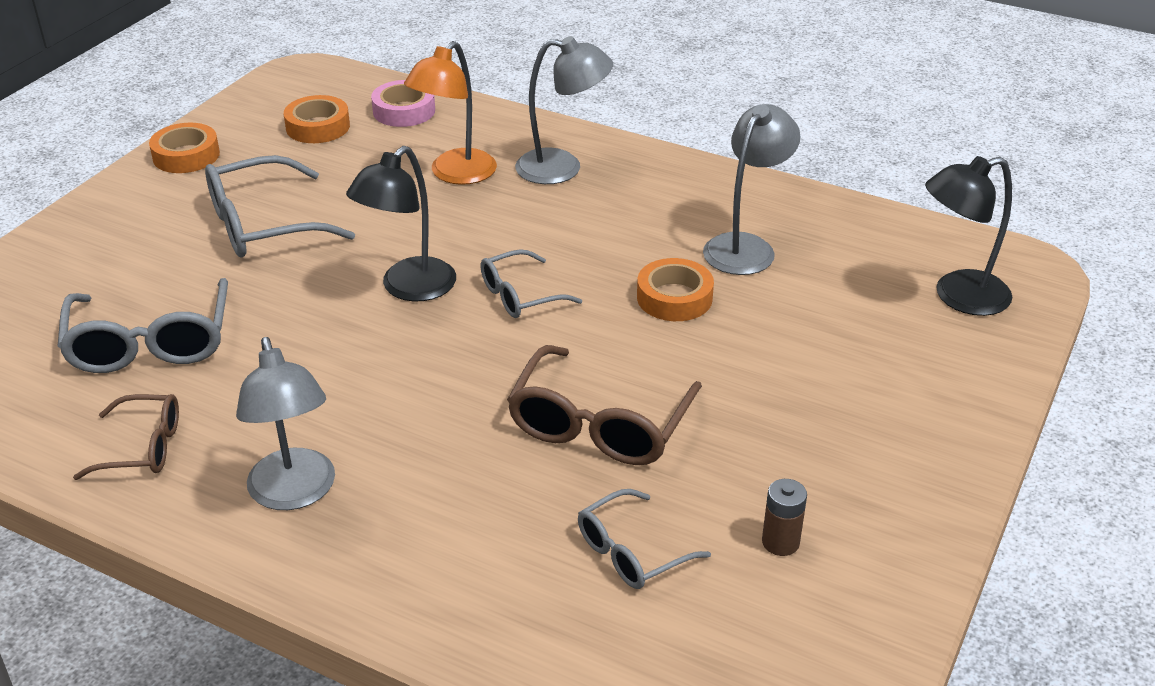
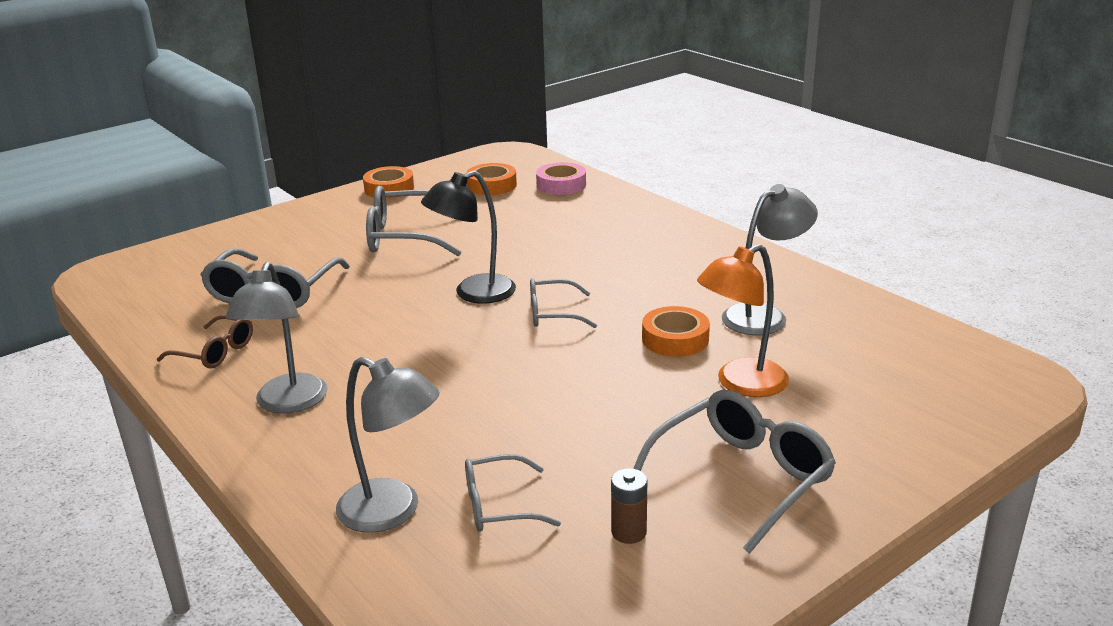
camera: 25 degrees right, 10 degrees down
(455, 174) = (566, 229): orange lamp -> orange lamp (741, 384)
(562, 168) = (653, 238): grey lamp -> grey lamp (392, 512)
(600, 425) = (544, 412): brown glasses -> none
(846, 448) = (742, 478): none -> grey glasses
(958, 296) = (936, 388): black lamp -> none

